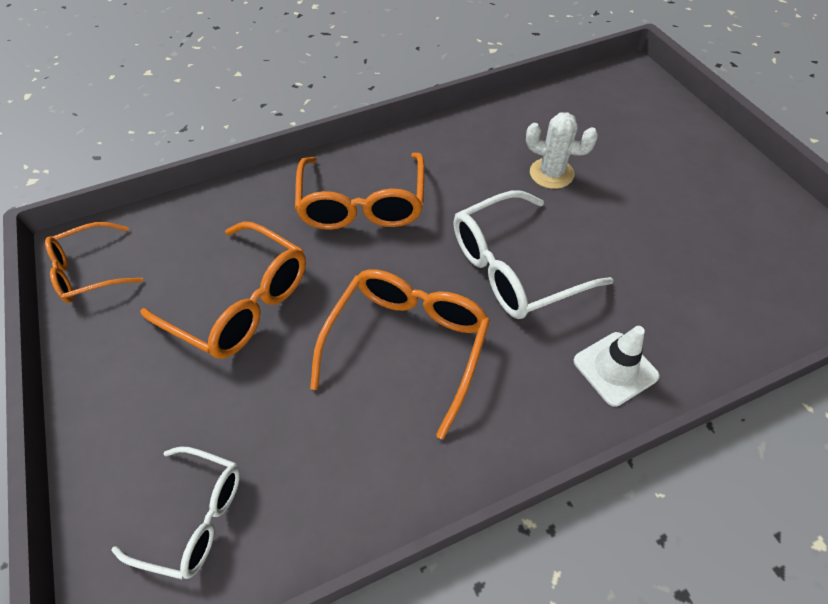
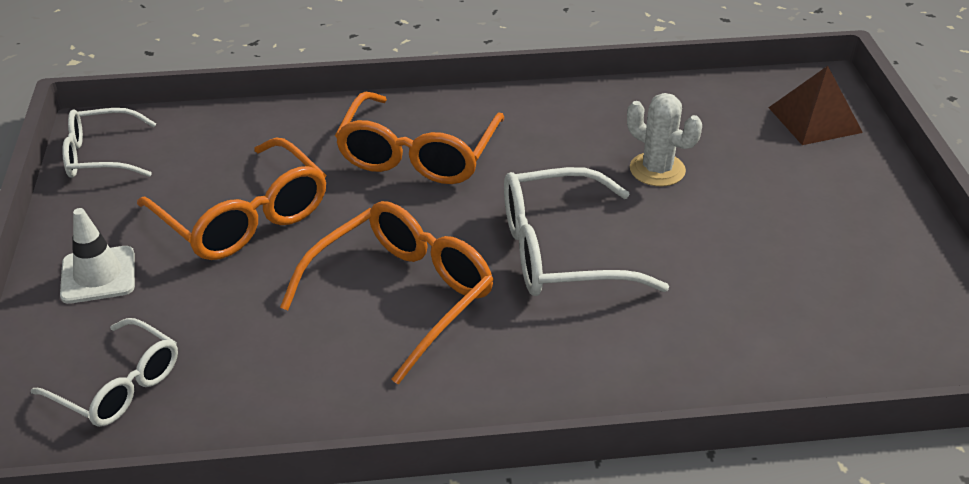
camera: 15 degrees right, 15 degrees down
(91, 271) = (102, 156): orange glasses -> white glasses
(615, 368) = (625, 371): white traffic cone -> white traffic cone (98, 275)
(641, 104) = (815, 120): none -> brown pyramid

